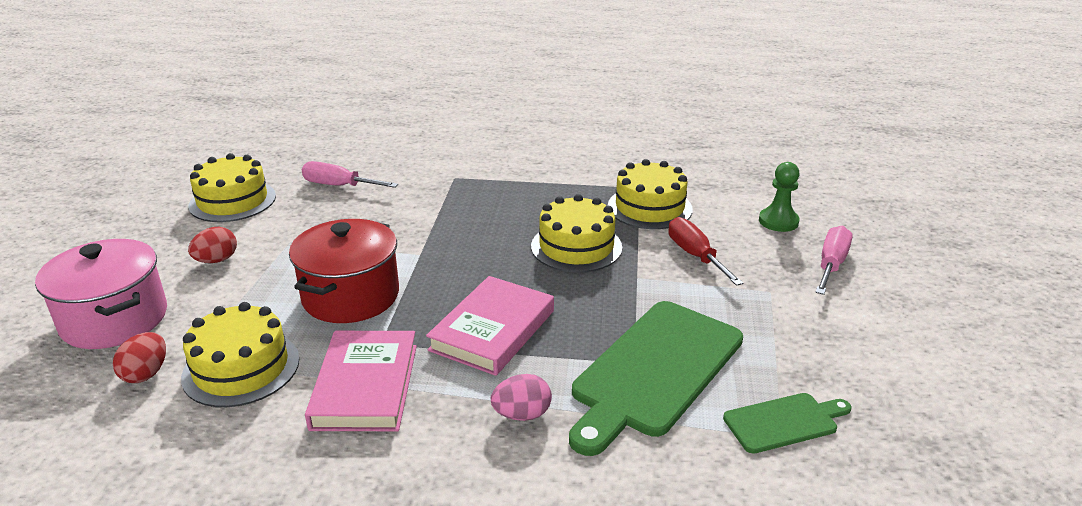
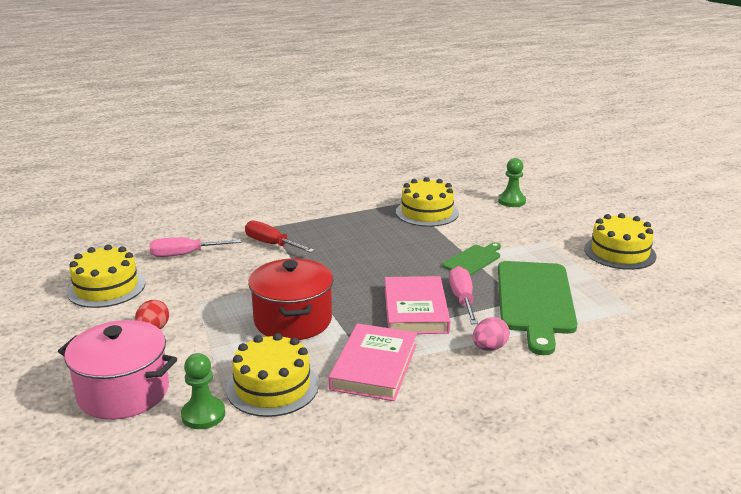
camera: 30 degrees left, 5 degrees down
(146, 374) = (203, 415): red egg -> green pawn
(365, 386) = (374, 367): pink book -> pink book turned 45 degrees clockwise
(576, 247) = (408, 248): yellow cake -> yellow cake (619, 252)
(695, 256) = (486, 233): red screwdriver -> red screwdriver (271, 244)
(784, 422) = (627, 303): green cutting board -> green cutting board (473, 260)
(831, 264) = (565, 217): pink screwdriver -> pink screwdriver (462, 299)

